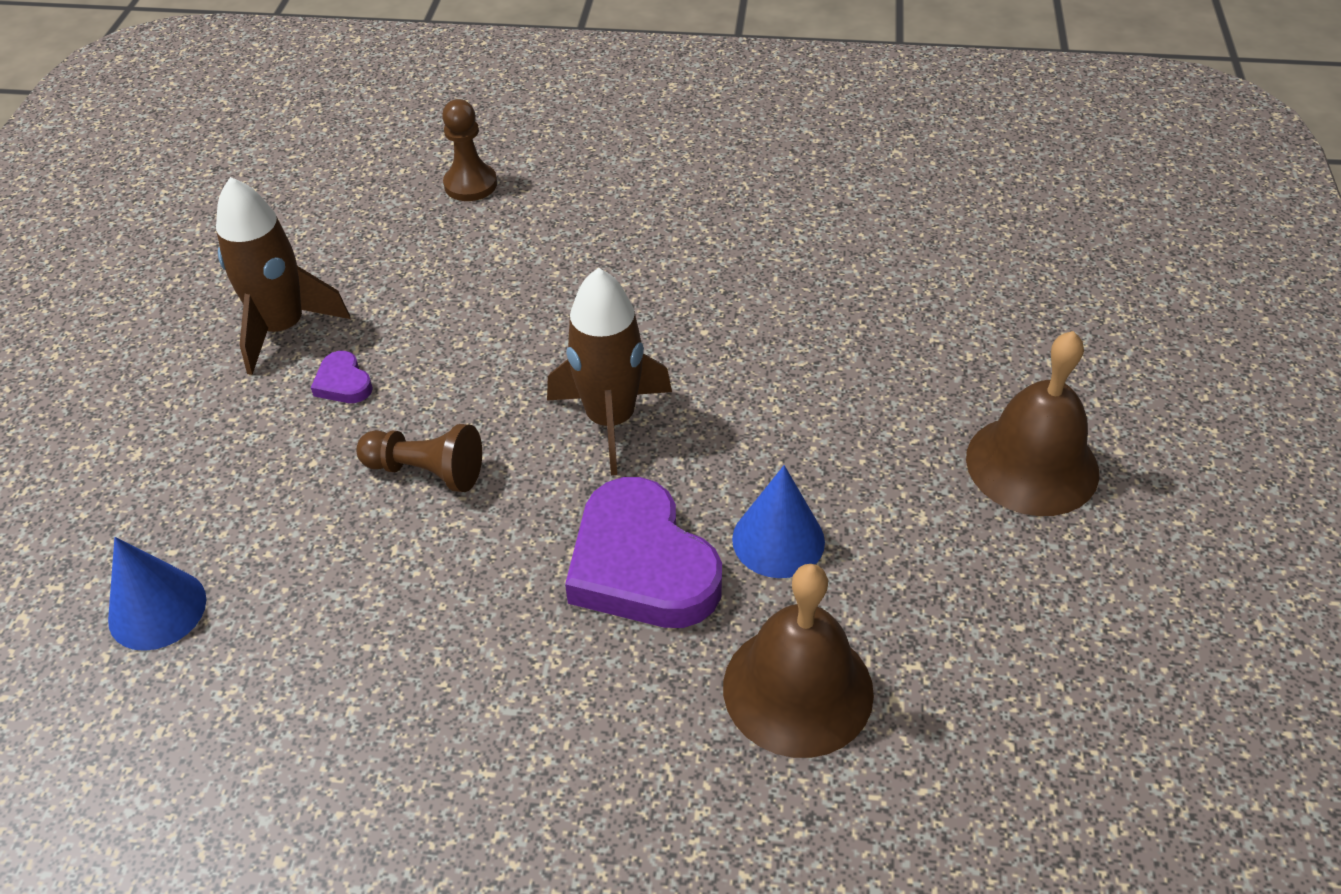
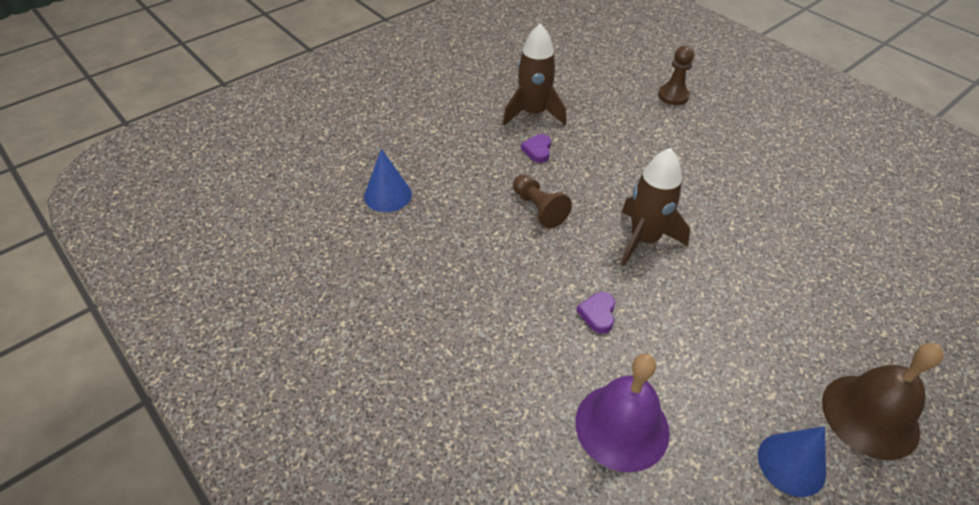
camera: 40 degrees right, 0 degrees up
(641, 565) = (598, 314): purple heart -> purple heart, size x0.44
(778, 540) = (678, 350): blue cone -> blue cone (791, 464)
(798, 689) = (622, 426): brown bell -> purple bell

